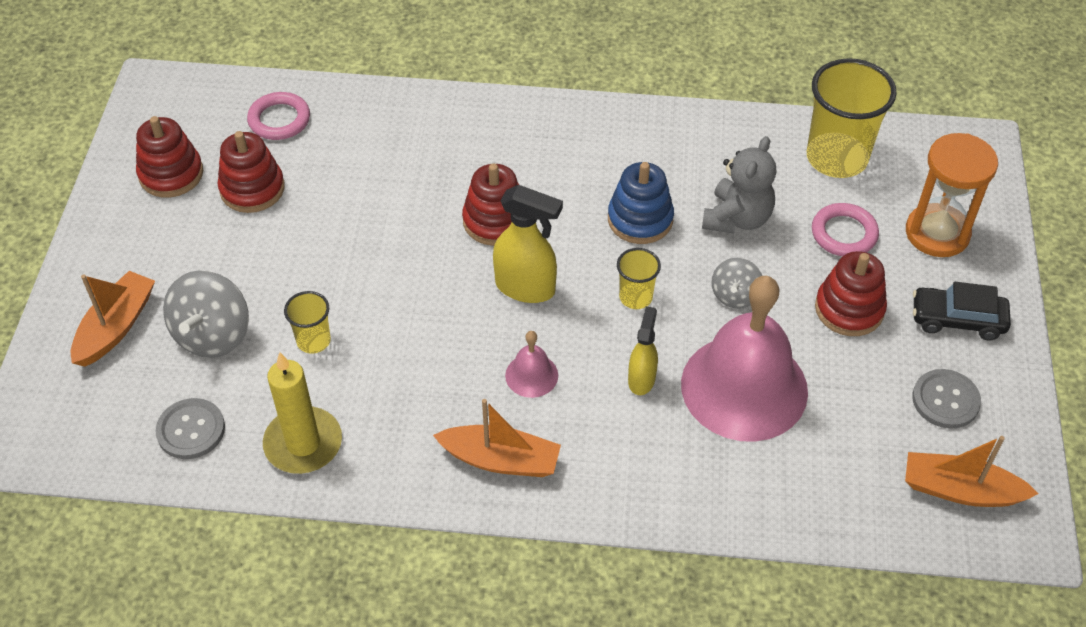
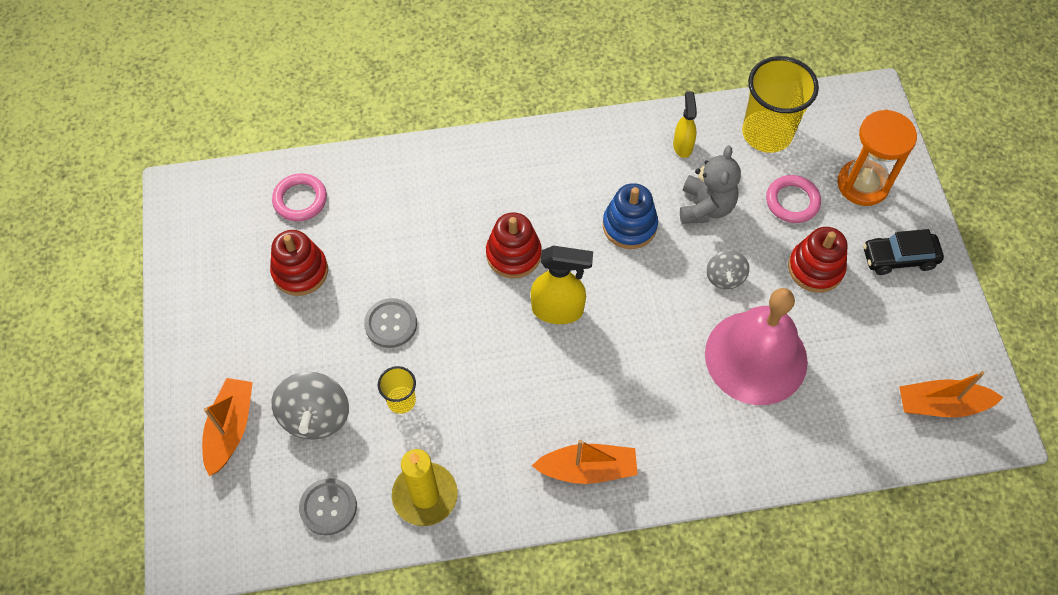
camera: 15 degrees left, 10 degrees up
(171, 174) = (225, 273): red stacking toy -> none
(531, 375) = (588, 388): pink bell -> none
(635, 297) = (648, 297): yellow cup -> none
(641, 379) = (675, 370): yellow spray bottle -> yellow spray bottle (682, 146)
(945, 400) = (909, 330): grey button -> grey button (391, 324)

